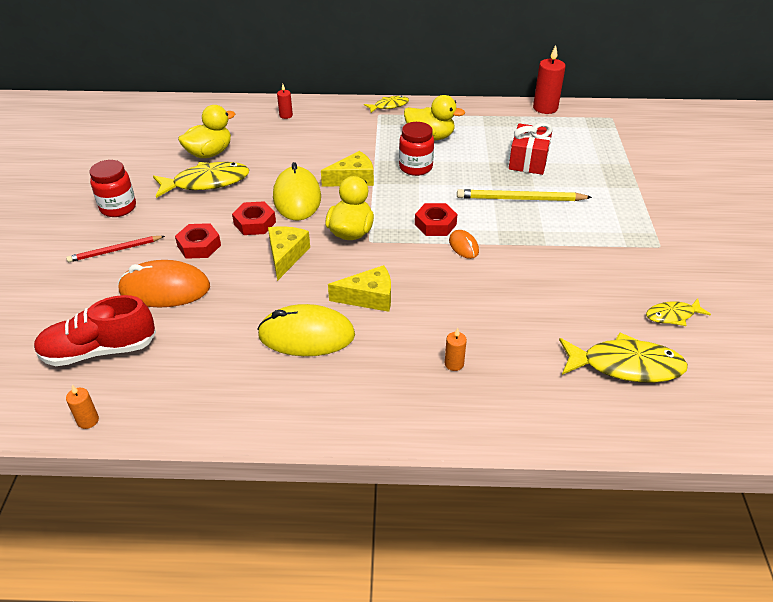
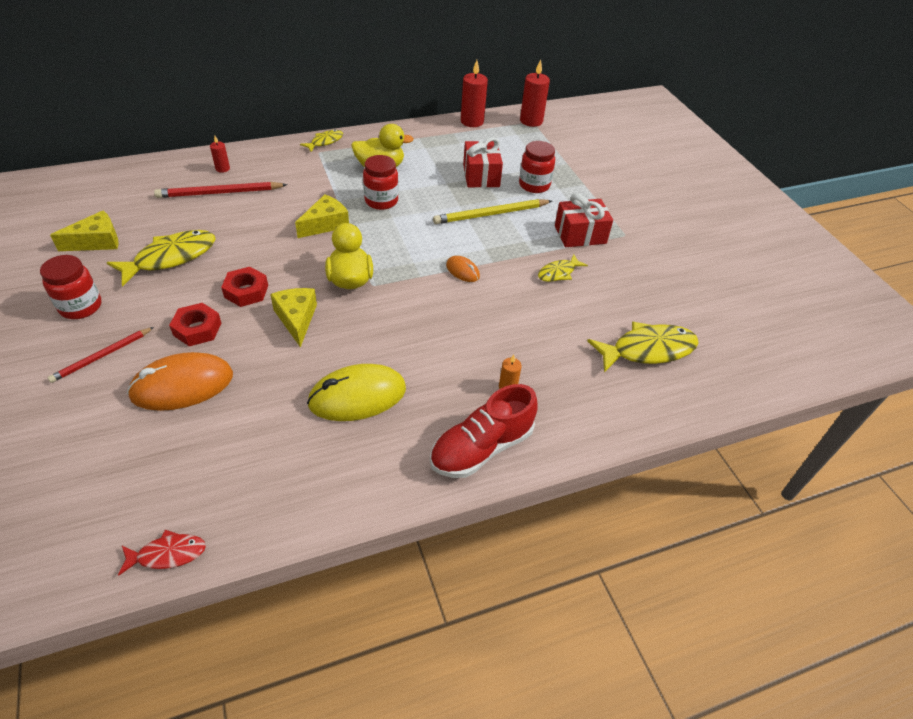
camera: 25 degrees left, 5 degrees up
(88, 420) = (168, 554): orange candle -> red fish
(99, 350) = (141, 473): red shoe -> red shoe (481, 448)
(209, 153) = (158, 224): yellow duck -> none
(273, 136) = (219, 193): none -> red pencil
(297, 197) = (277, 255): yellow mouse -> none
(369, 297) = (399, 342): yellow cheese -> yellow cheese (97, 241)
(435, 224) = (427, 255): red nut -> none
(581, 179) = (534, 185): none -> red jar
(607, 236) = (580, 234): none -> red gift
(610, 116) = (531, 121): none -> red candle
(672, 315) = (663, 295): yellow fish -> yellow fish (558, 273)

